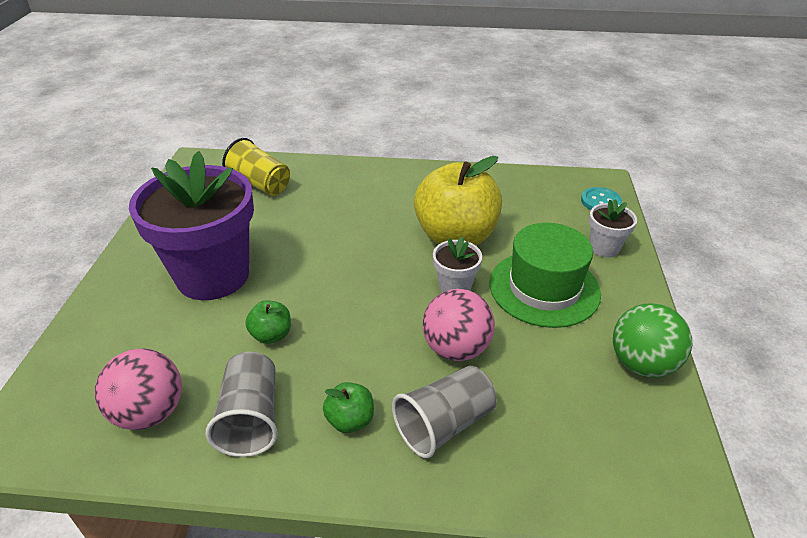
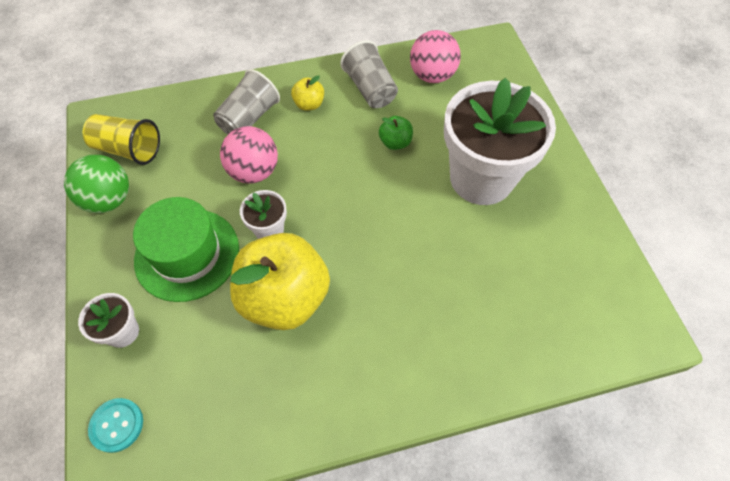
camera: 160 degrees right, 20 degrees up
(213, 275) = (481, 178): purple flower pot -> white flower pot
(260, 184) = (539, 314): yellow cup -> yellow cup (128, 149)
(350, 420) = (309, 104): green apple -> yellow apple

